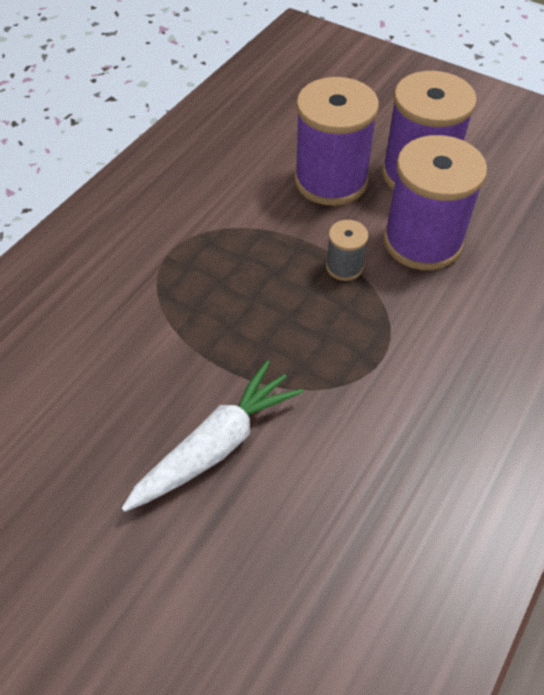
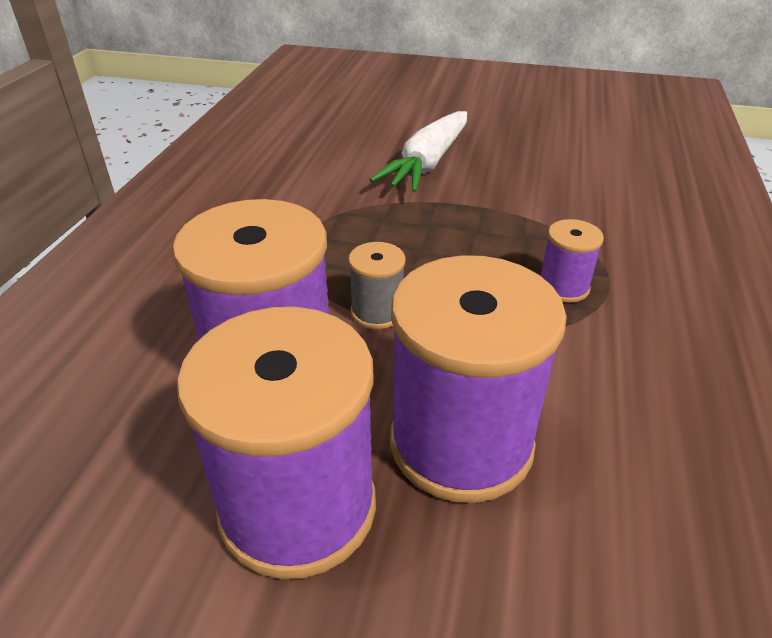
camera: 160 degrees right, 15 degrees down
(206, 253) = (563, 287): none -> purple spool

